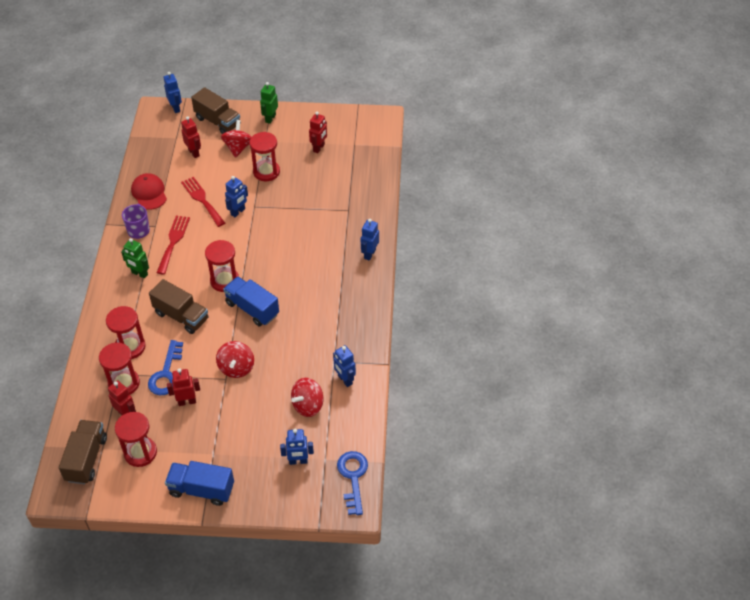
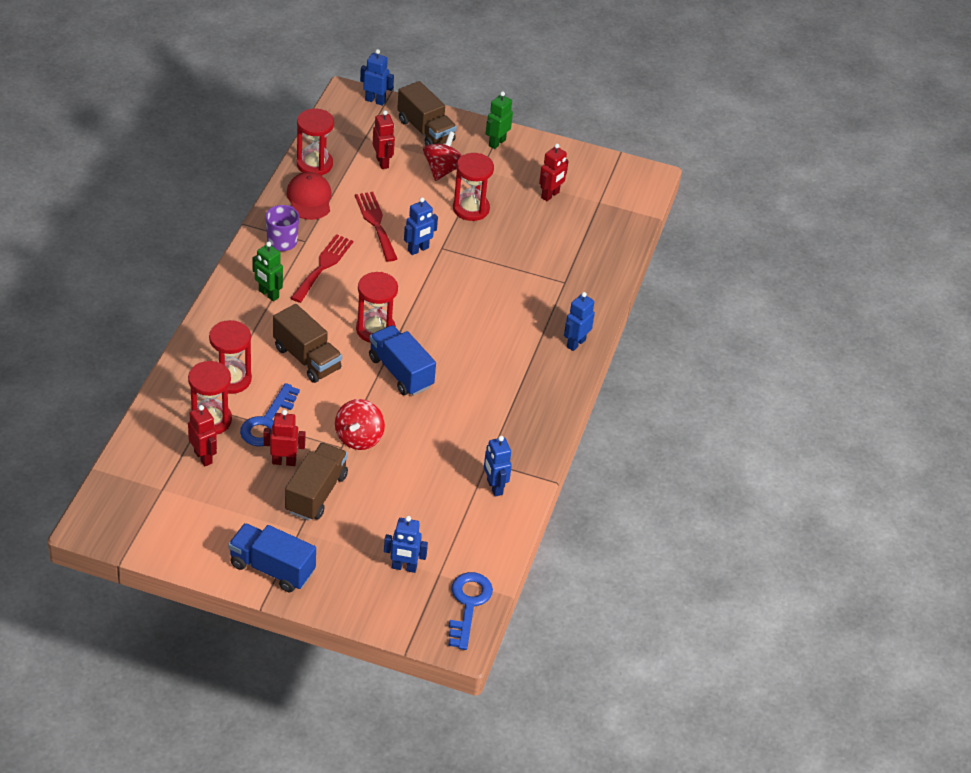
camera: 10 degrees right, 5 degrees down
(86, 459) = (139, 496): brown truck -> brown truck (316, 493)
(140, 453) = (208, 506): red hourglass -> red hourglass (314, 164)
(176, 108) = (375, 100): blue robot -> blue robot turned 60 degrees counterclockwise
(308, 405) = (437, 505): red spinning top -> none

